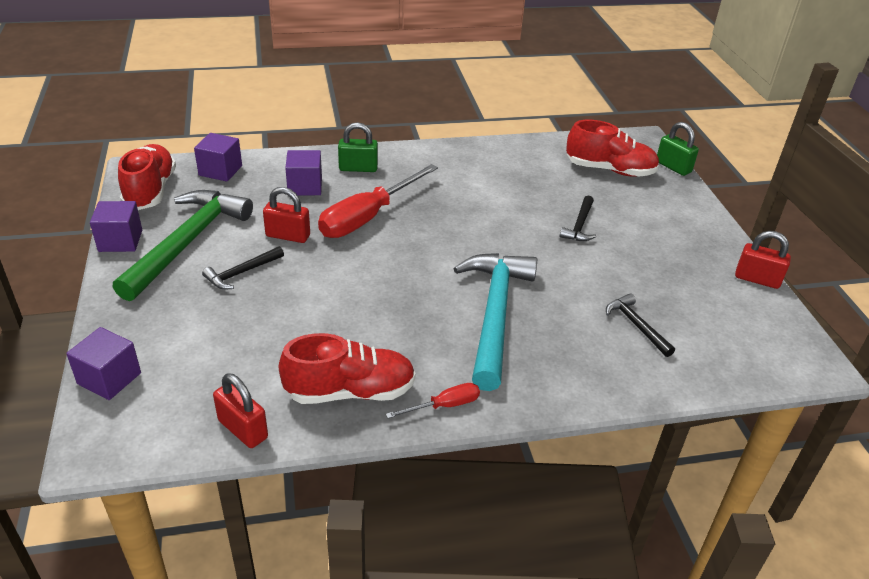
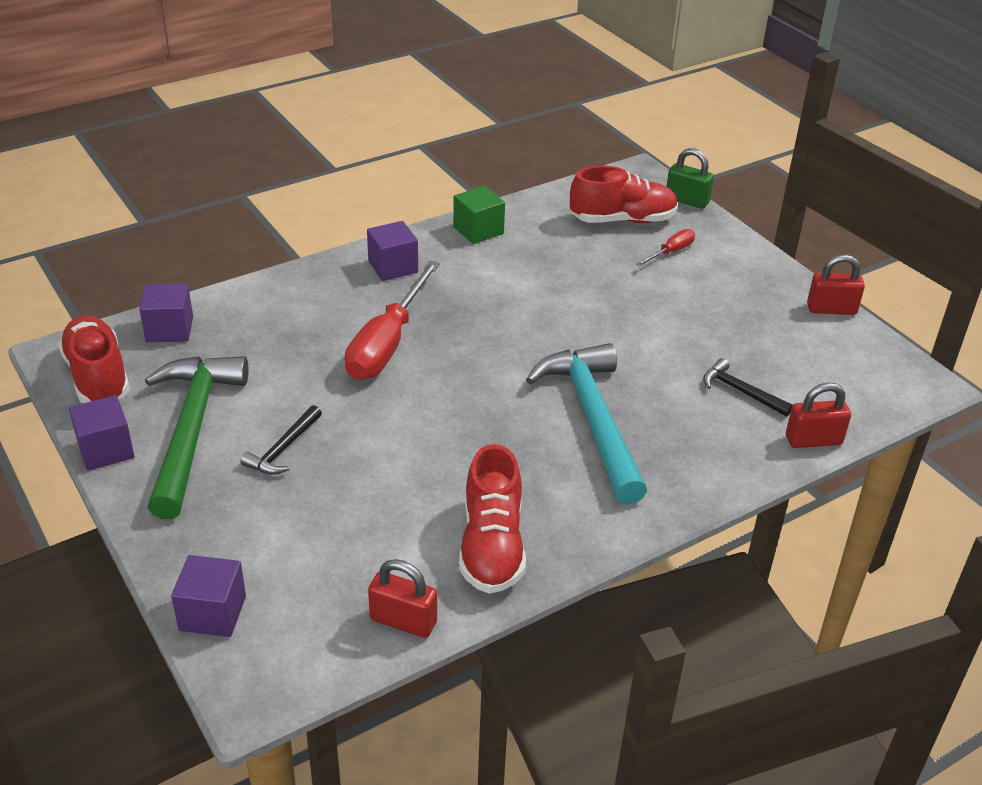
camera: 20 degrees left, 0 degrees up
(288, 236) = (308, 390): red padlock -> red padlock (813, 440)
(305, 186) = (288, 324): purple cube -> purple cube (393, 267)
(350, 391) = (492, 546): red shoe -> red shoe turned 120 degrees clockwise
(358, 168) = (338, 285): green padlock -> none
(444, 406) = (598, 532): red screwdriver -> red screwdriver (671, 252)
(488, 153) = (478, 230): none -> green cube
(579, 225) = (625, 294): black hammer -> none

